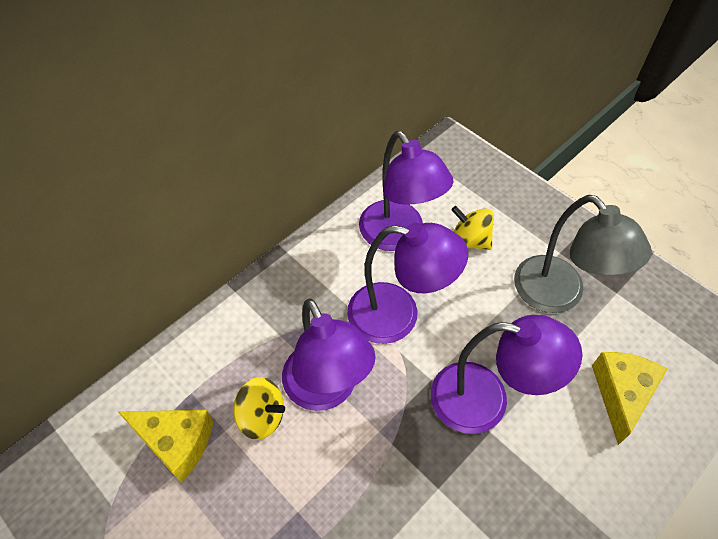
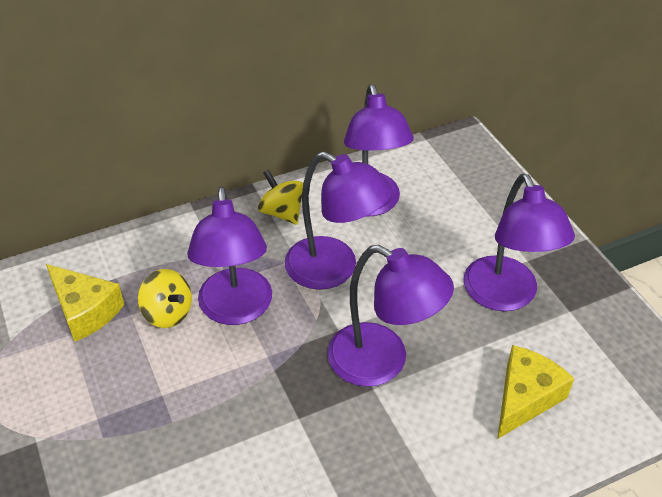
camera: 20 degrees right, 10 degrees down
(469, 240) = (438, 226): yellow spinning top -> yellow spinning top (282, 212)
(558, 295) = (505, 296): grey lamp -> purple lamp

